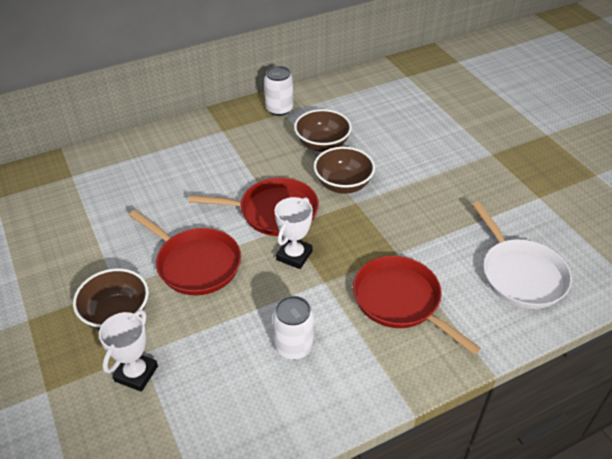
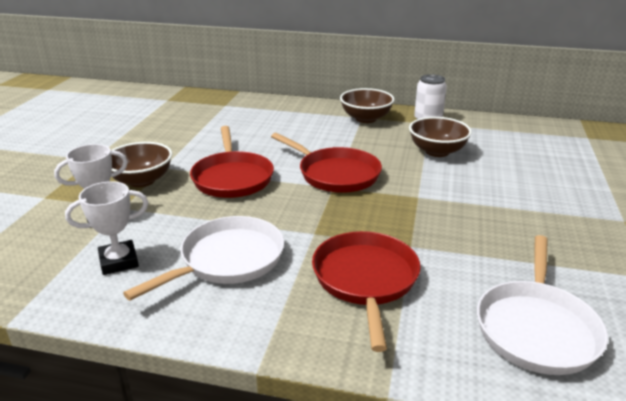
camera: 40 degrees right, 15 degrees down
(293, 346) = (227, 260): white can -> white pan
(294, 255) = (313, 206): white trophy -> white trophy (119, 261)
(343, 184) = (421, 181): brown bowl -> brown bowl (366, 118)

